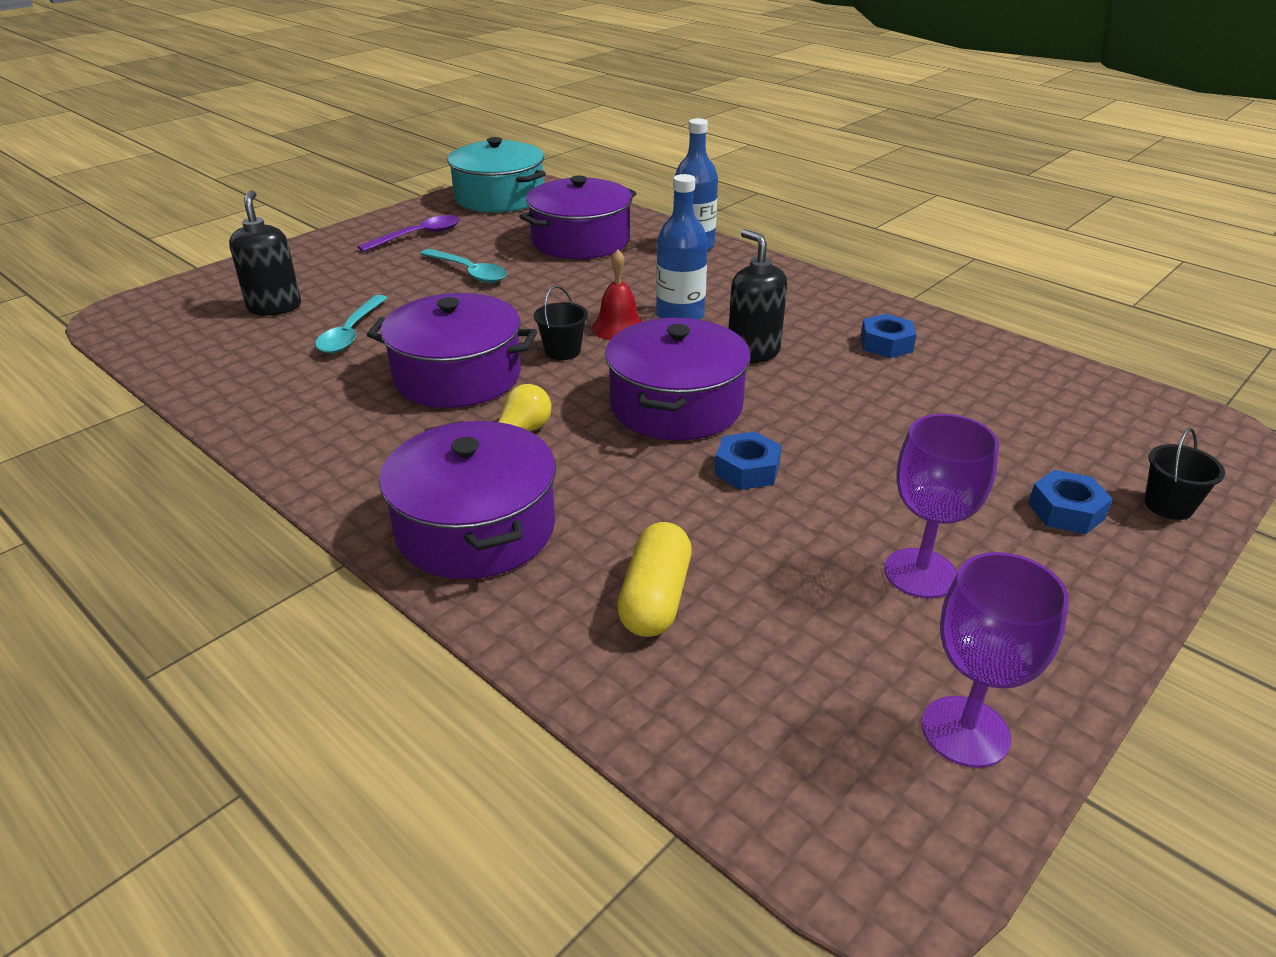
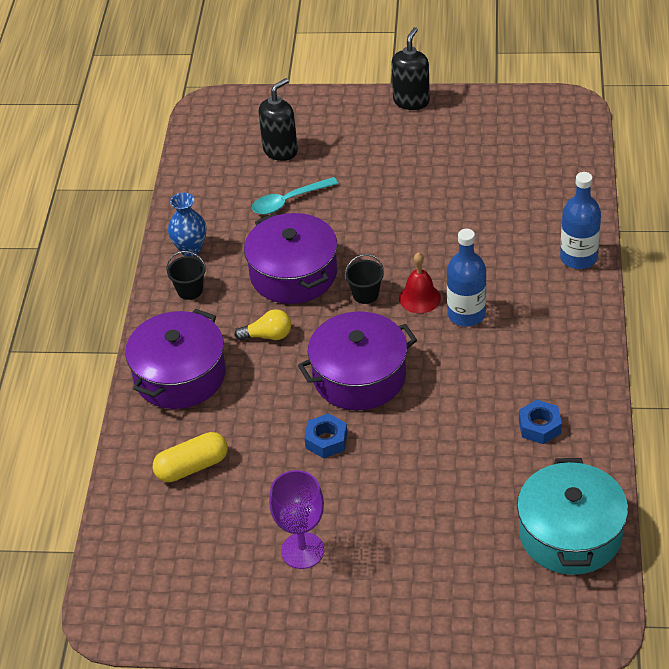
camera: 55 degrees right, 10 degrees up
(289, 421) = (190, 249): none -> blue vase
(418, 236) = (432, 131): purple spoon -> none
(469, 272) = (411, 189): turquoise spoon -> none
(499, 197) = (536, 118): turquoise pot -> turquoise pot (570, 534)
(580, 240) = (517, 202): purple pot -> none
(753, 352) = (457, 373): black soap dispenser -> black soap dispenser (411, 101)
(965, 731) = (203, 613): purple goblet -> none
(1066, 511) = (420, 587): blue nut -> none
(1168, 505) = (473, 630): black bucket -> black bucket (190, 290)

